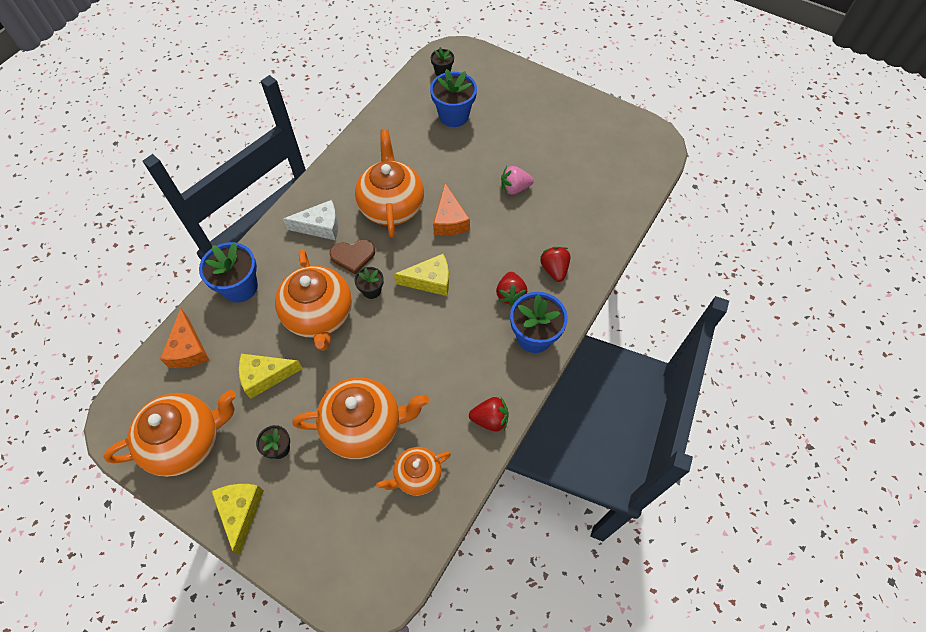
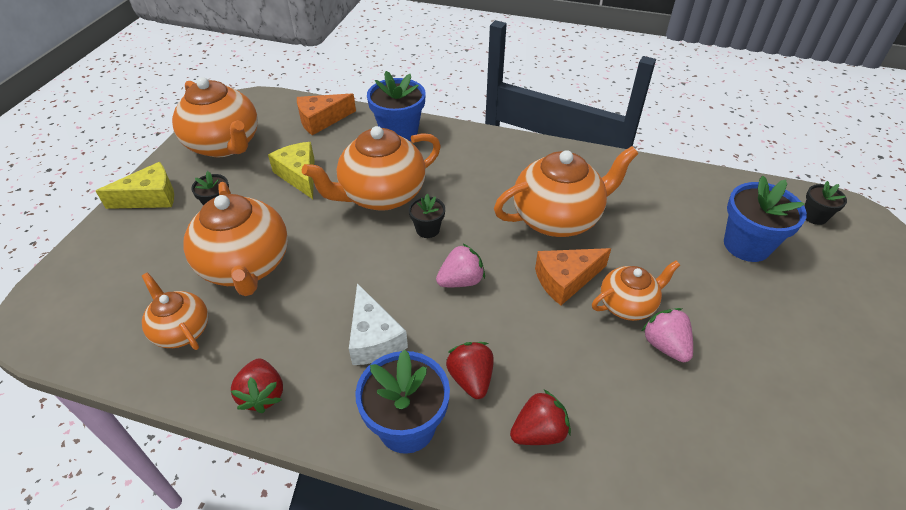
camera: 75 degrees right, 15 degrees down
(320, 226) = (498, 167): white cheese -> white cheese (373, 338)
(353, 256) = (469, 202): brown heart -> none
(430, 281) = (461, 281): yellow cheese -> pink strawberry
(480, 195) = (627, 305): none -> orange teapot
(510, 294) = (471, 379): red strawberry -> red strawberry turned 90 degrees clockwise

